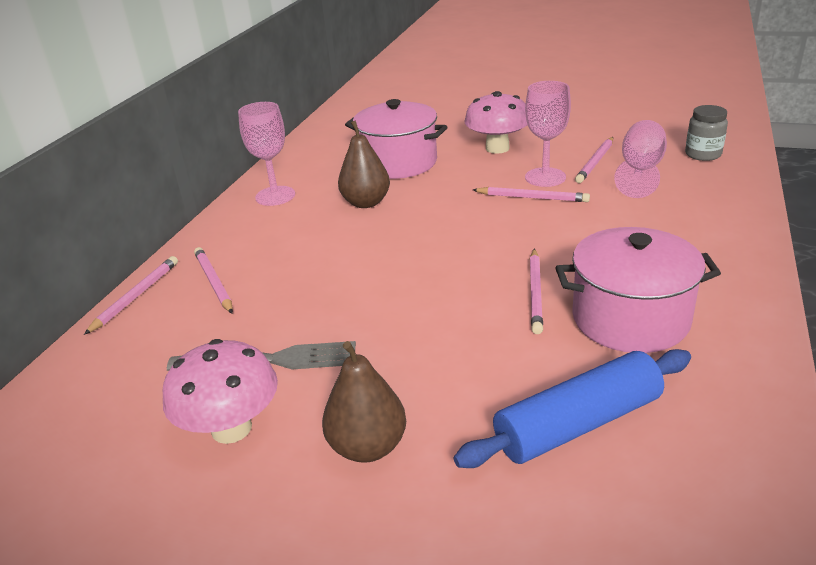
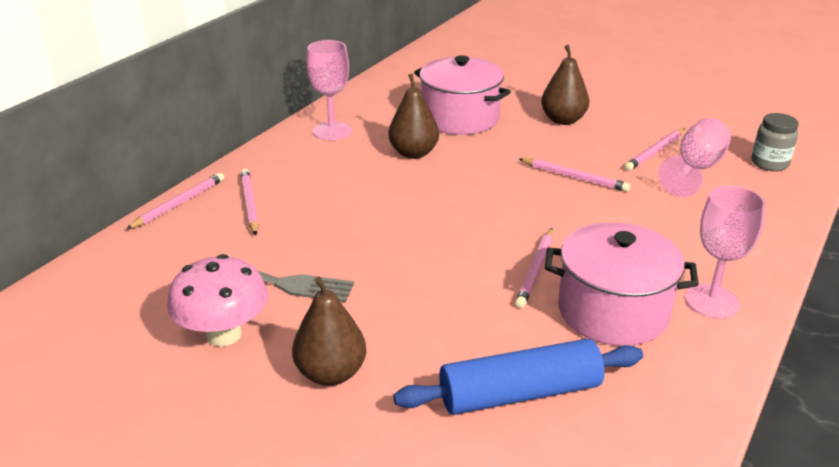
camera: 10 degrees right, 0 degrees up
(497, 148) = (563, 120): pink mushroom -> brown pear
(545, 177) = (597, 159): pink goblet -> pink goblet (712, 301)

